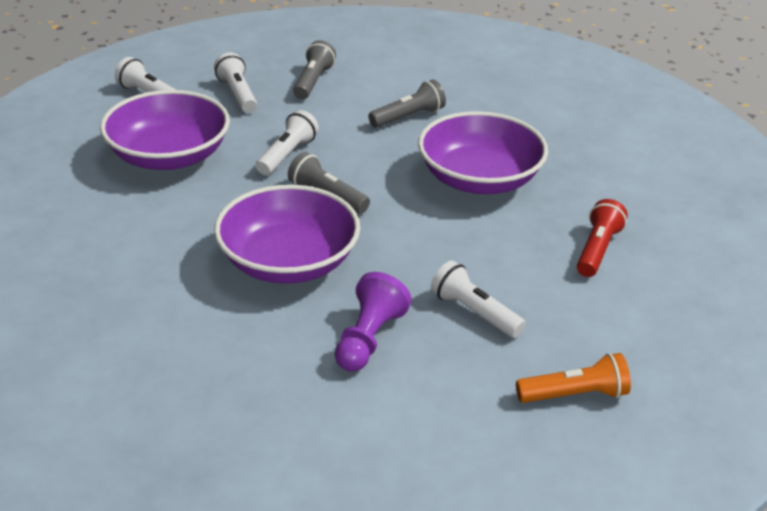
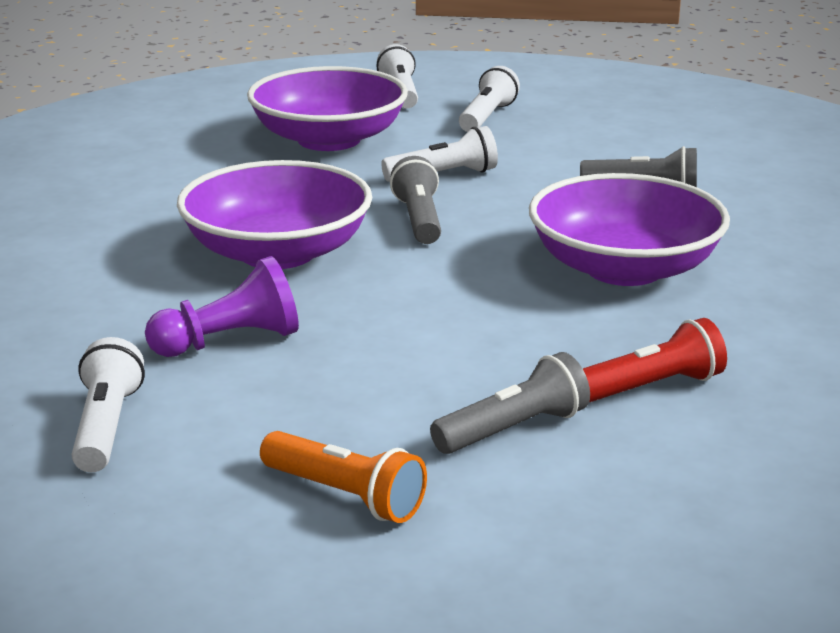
camera: 45 degrees right, 10 degrees down
(313, 81) = (589, 130): grey flashlight -> grey flashlight (513, 429)
(474, 312) = (381, 372): white flashlight -> white flashlight (107, 426)

